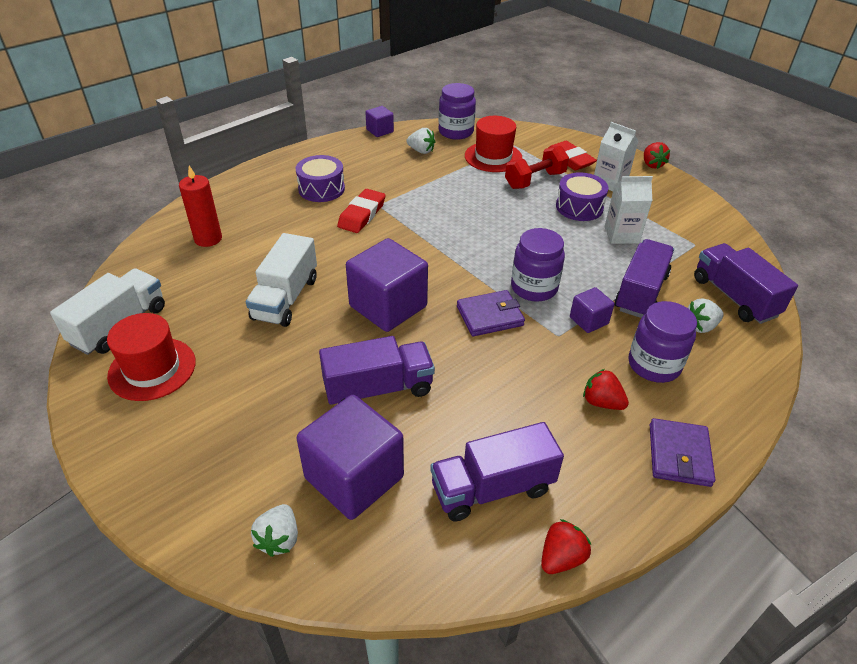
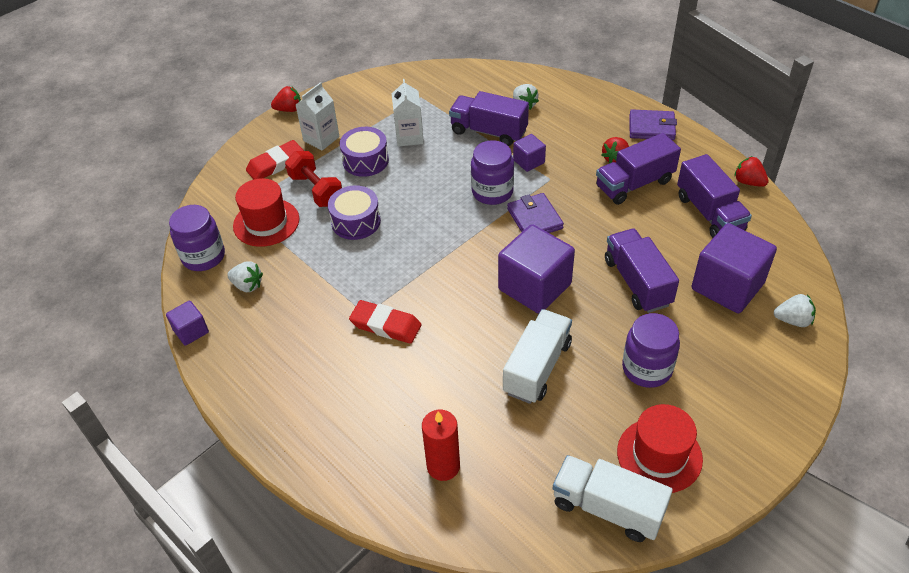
camera: 90 degrees left, 5 degrees up
(285, 298) = (537, 367): white truck -> white truck turned 75 degrees counterclockwise
(321, 189) = (332, 371): purple drum -> purple drum (356, 222)
(421, 151) = (247, 285): white strawberry -> white strawberry turned 90 degrees clockwise
(654, 365) = (571, 131): purple jar -> purple jar (647, 368)
(734, 297) = (486, 85): purple truck -> purple truck (634, 184)

